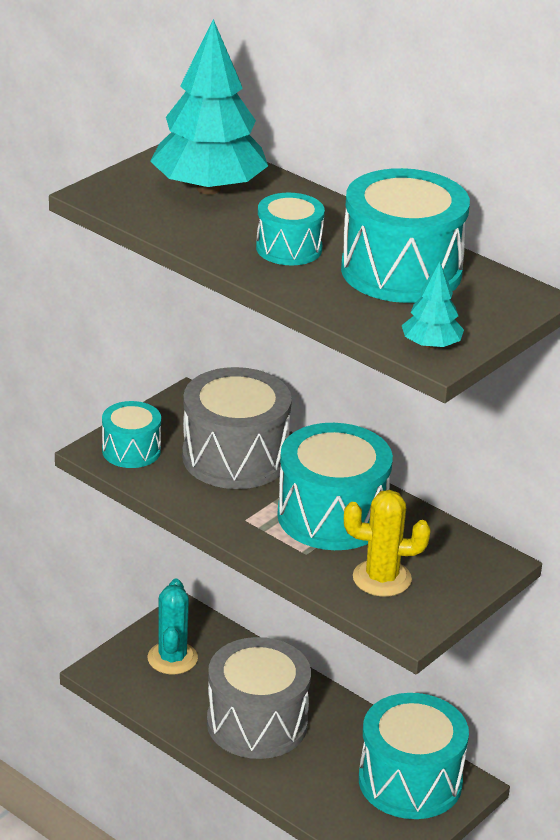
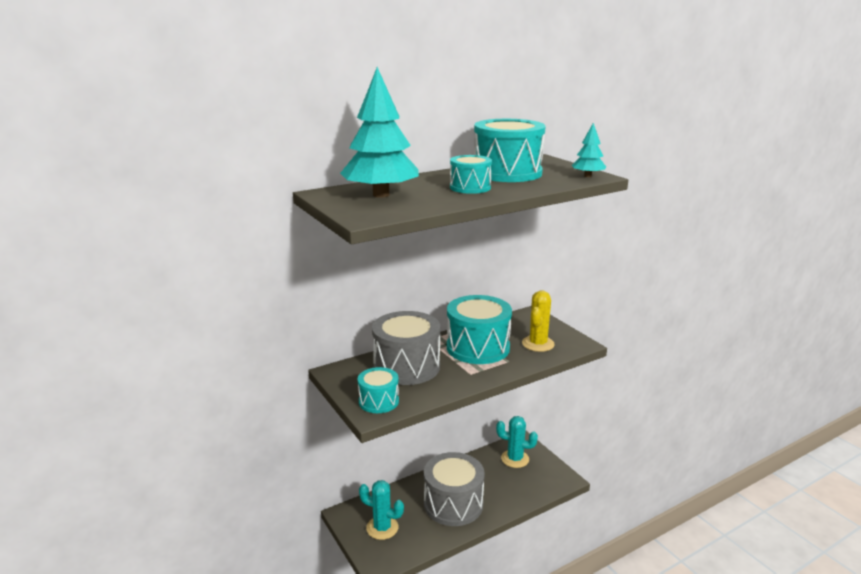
camera: 70 degrees left, 10 degrees down
(410, 781) = (515, 459): turquoise drum -> turquoise cactus

